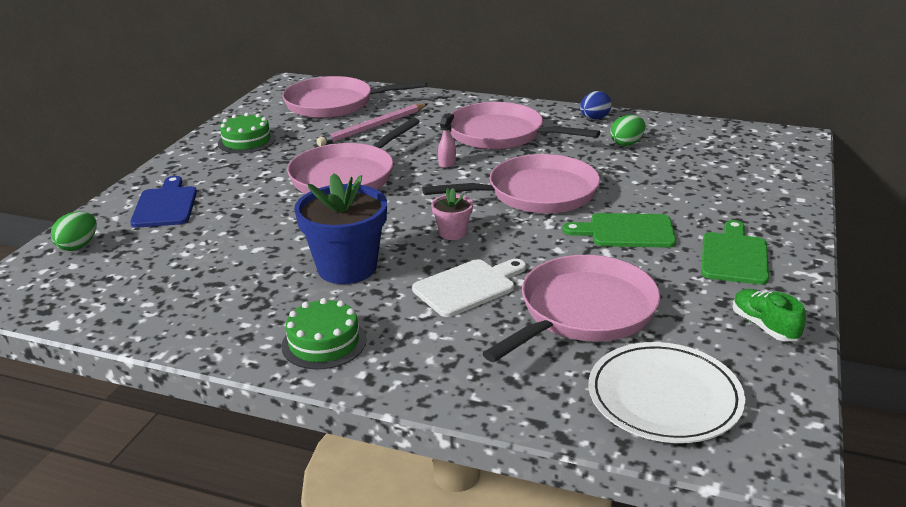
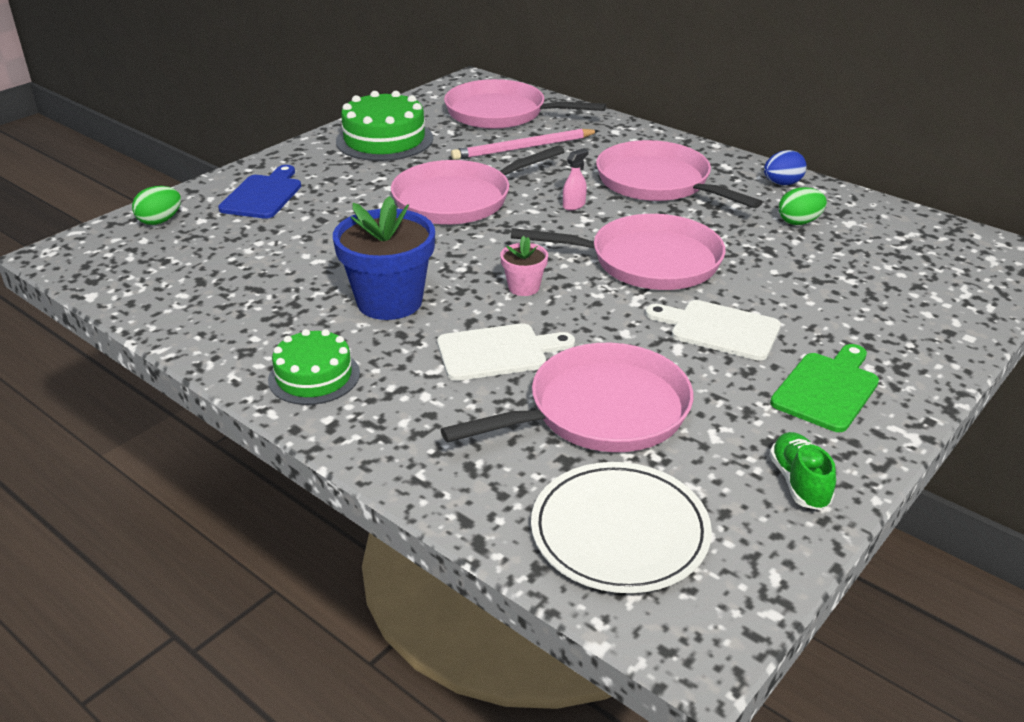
camera: 20 degrees right, 5 degrees up
(246, 141) = (384, 140): green cake -> green cake, size x1.55
(626, 231) = (719, 329): green cutting board -> white cutting board

